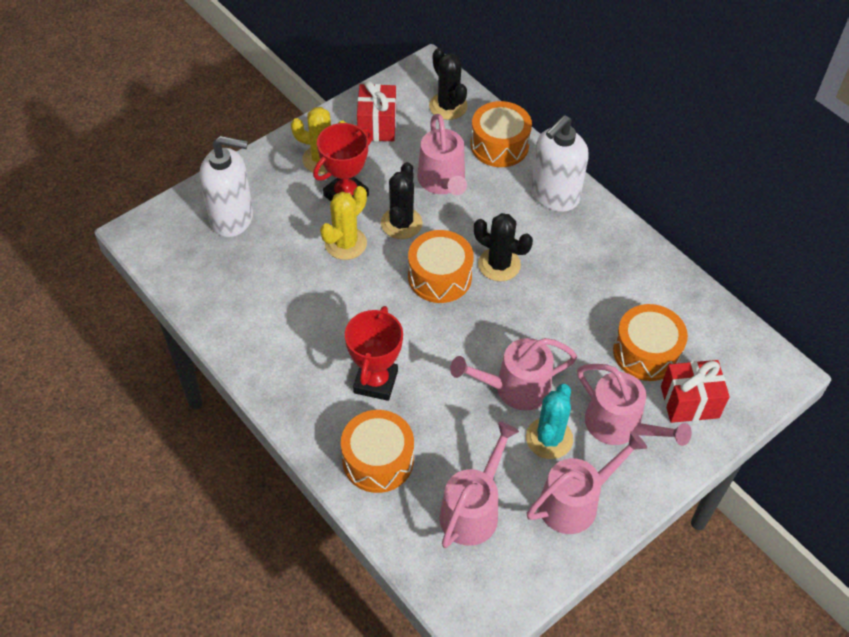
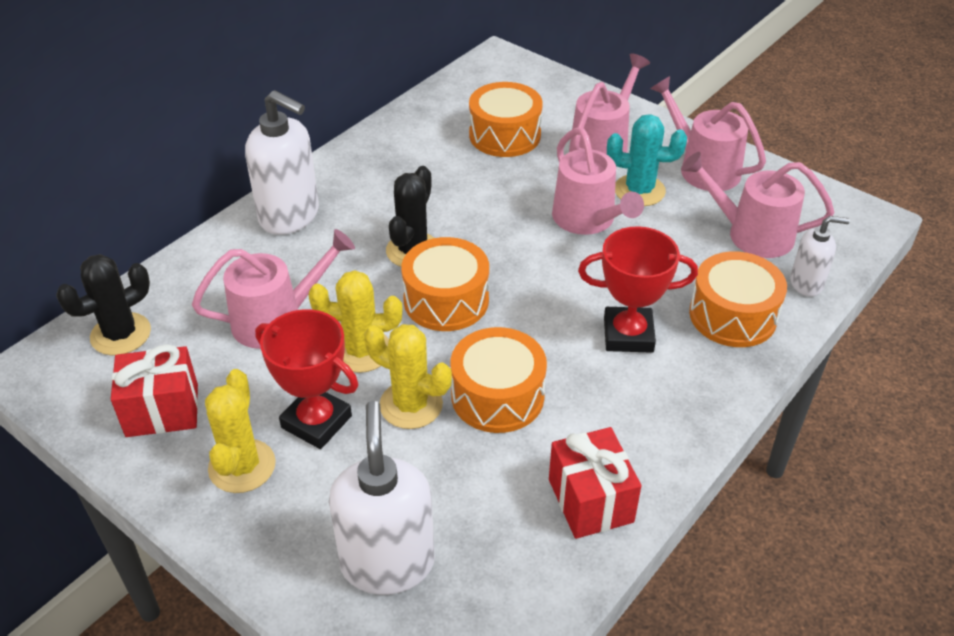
camera: 100 degrees left, 10 degrees down
(401, 223) = (361, 351): black cactus -> yellow cactus
(401, 530) = (806, 283): none -> white soap dispenser
(499, 145) = (201, 272): orange drum -> orange drum (497, 396)
(689, 402) = (555, 107): red gift -> red gift (590, 500)

